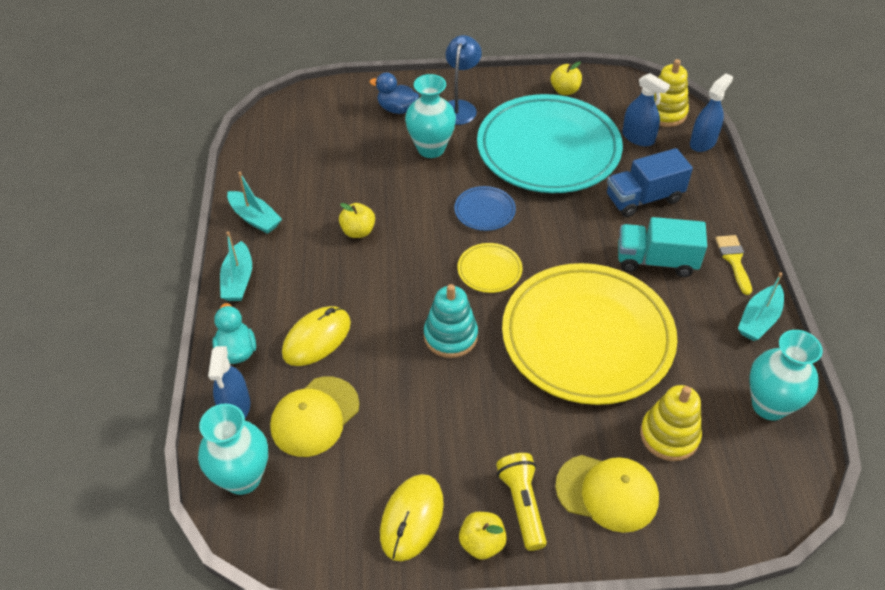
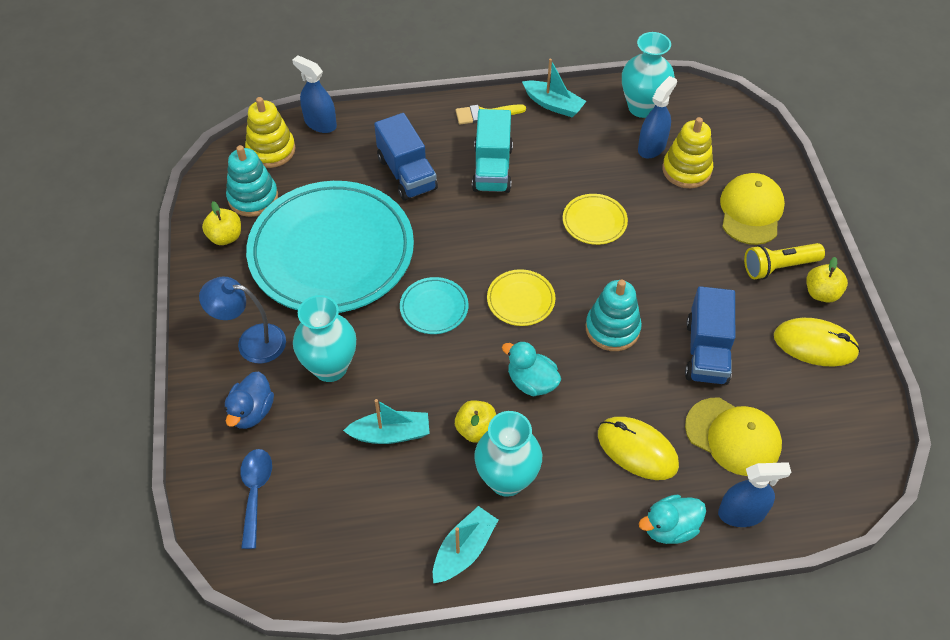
camera: 95 degrees left, 5 degrees up
(238, 280) = (567, 548): turquoise boat -> turquoise boat (390, 434)
(243, 478) = (817, 489): turquoise vase -> turquoise vase (507, 480)
(330, 112) = (255, 493): none -> blue spoon
(399, 270) = (531, 382): none -> turquoise duck
(415, 411) = (706, 351): none -> blue truck
(484, 211) = (434, 308): blue plate -> turquoise plate
(587, 337) = (594, 221): yellow plate -> yellow plate, size x0.40
(608, 104) = (253, 198): none -> turquoise stacking toy
(638, 137) = (312, 174): blue spray bottle -> blue spray bottle (651, 147)

